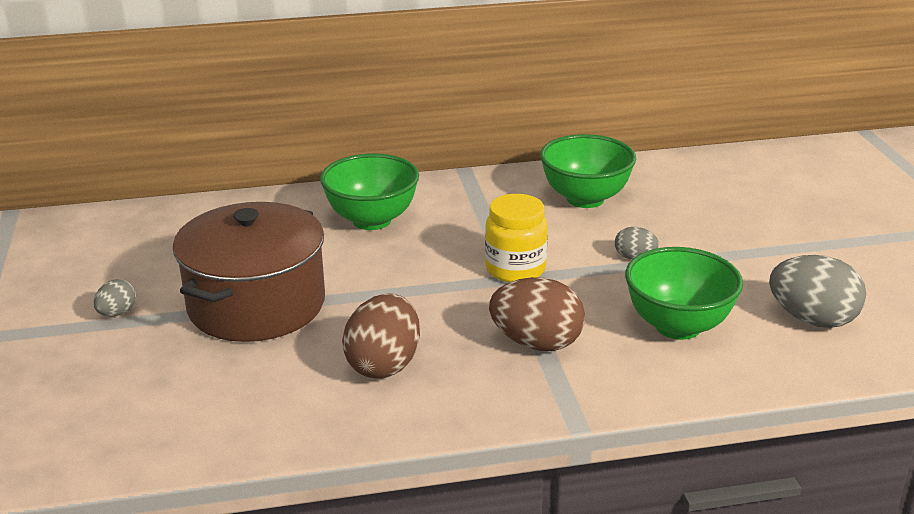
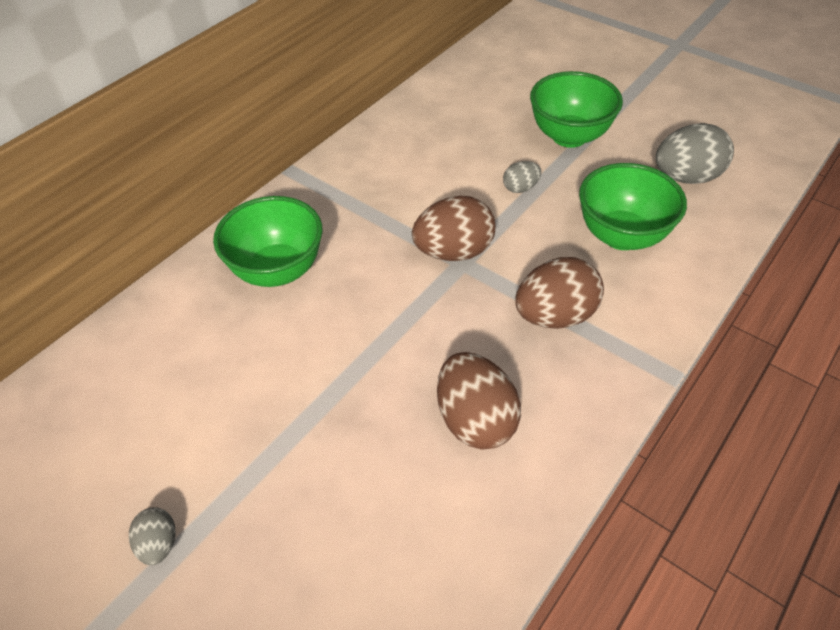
camera: 40 degrees left, 20 degrees up
(256, 305) = (288, 433): brown pot -> none
(515, 269) = (454, 252): yellow jar -> brown egg
(585, 199) = (421, 150): green bowl -> green bowl (569, 136)

